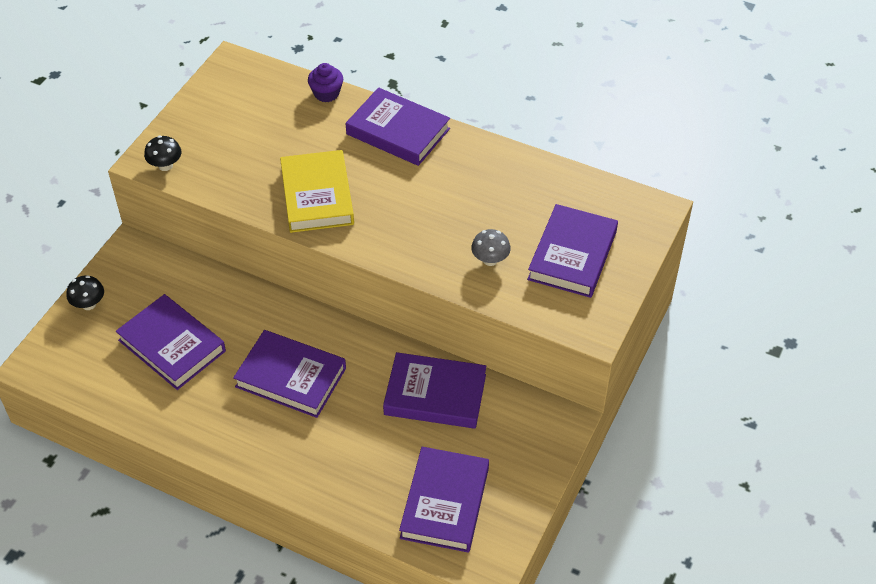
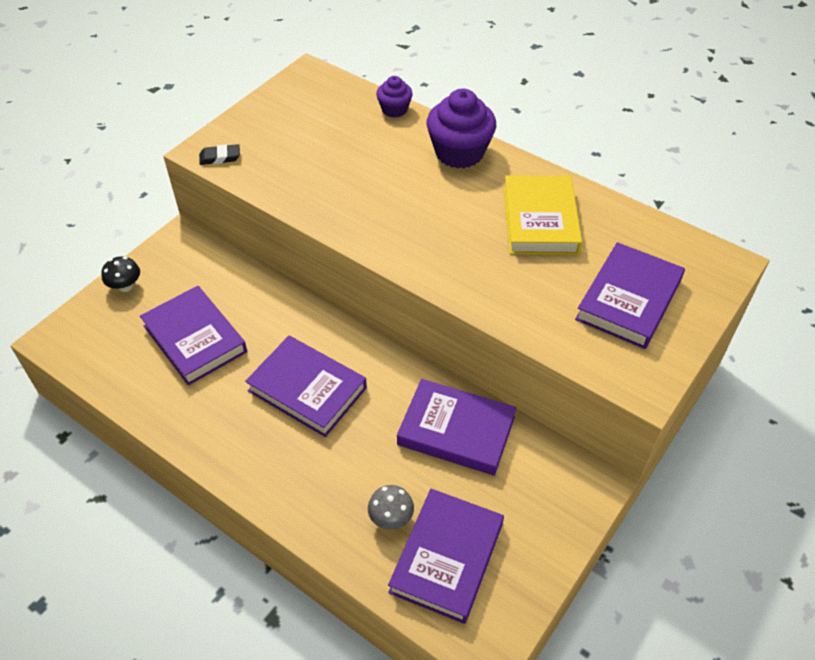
camera: 10 degrees right, 0 degrees up
(165, 165) = (220, 157): black mushroom -> black eraser
(317, 196) = (364, 204): yellow book -> yellow book (540, 220)
(398, 131) = (459, 152): purple book -> purple cupcake
(490, 260) = (536, 293): grey mushroom -> grey mushroom (391, 518)

